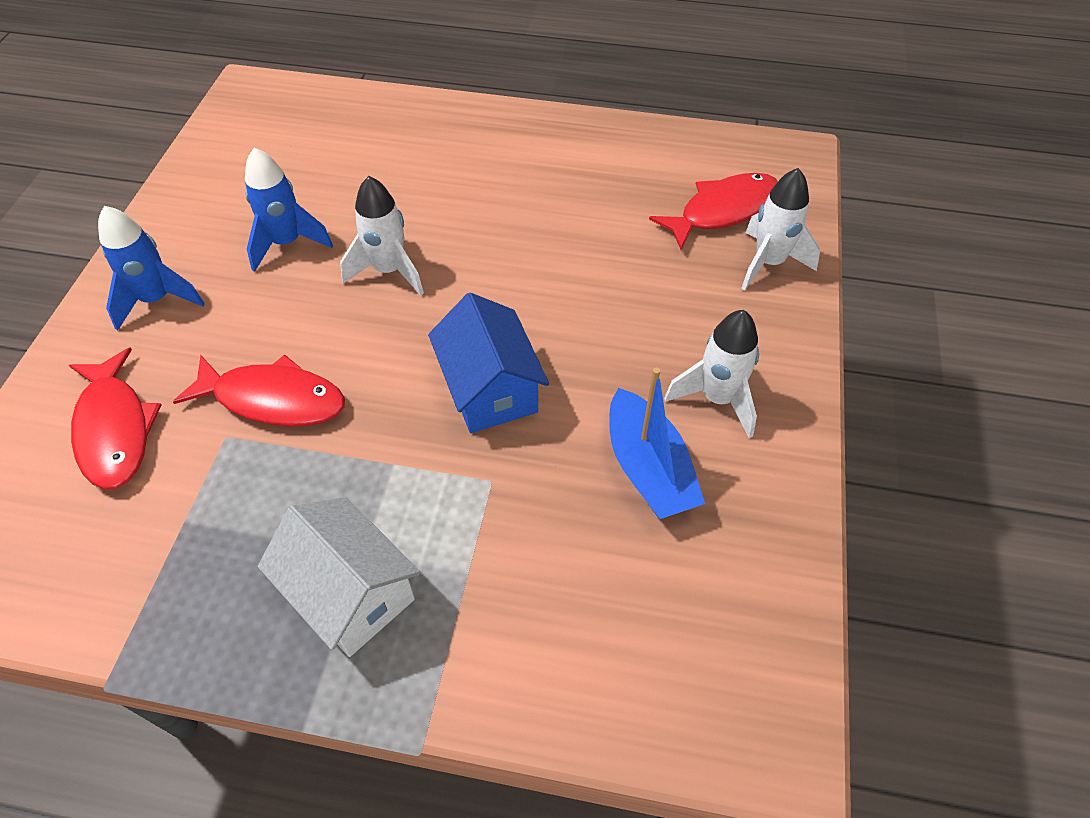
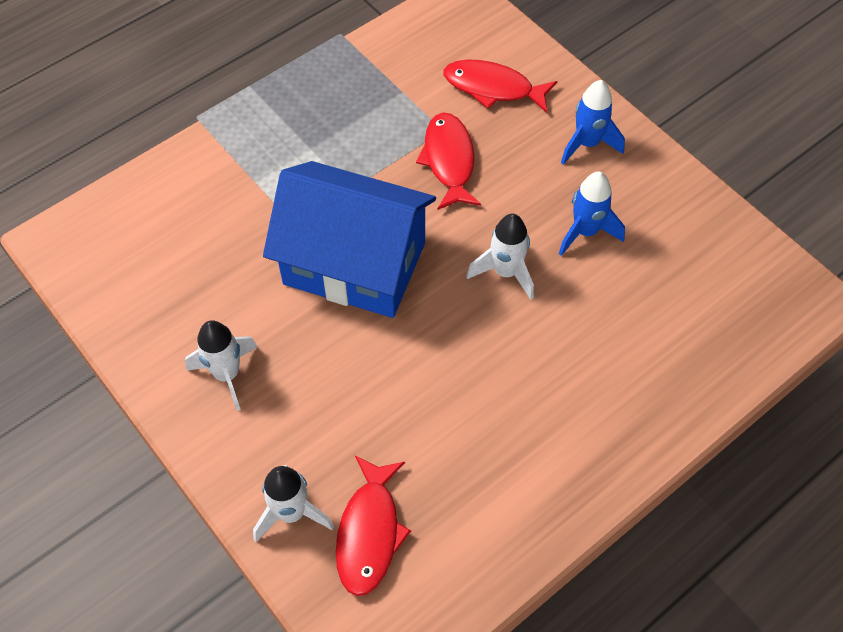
camera: 130 degrees right, 5 degrees up
(273, 399) = (449, 160): red fish -> red fish turned 120 degrees clockwise
(350, 593) = (294, 132): white house -> none
(490, 389) = (354, 263): blue house -> blue house, size x1.77
(648, 469) = (224, 300): blue boat -> none

